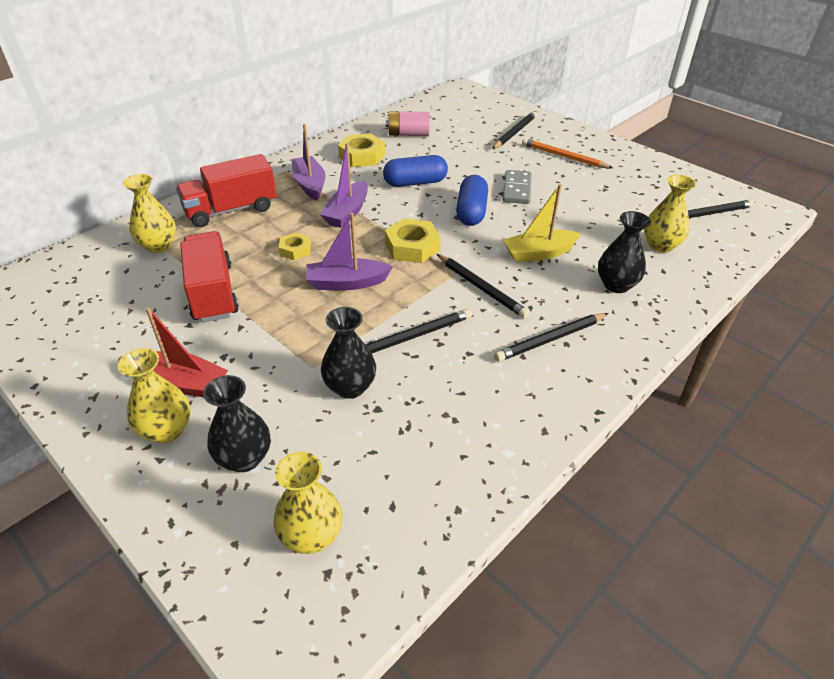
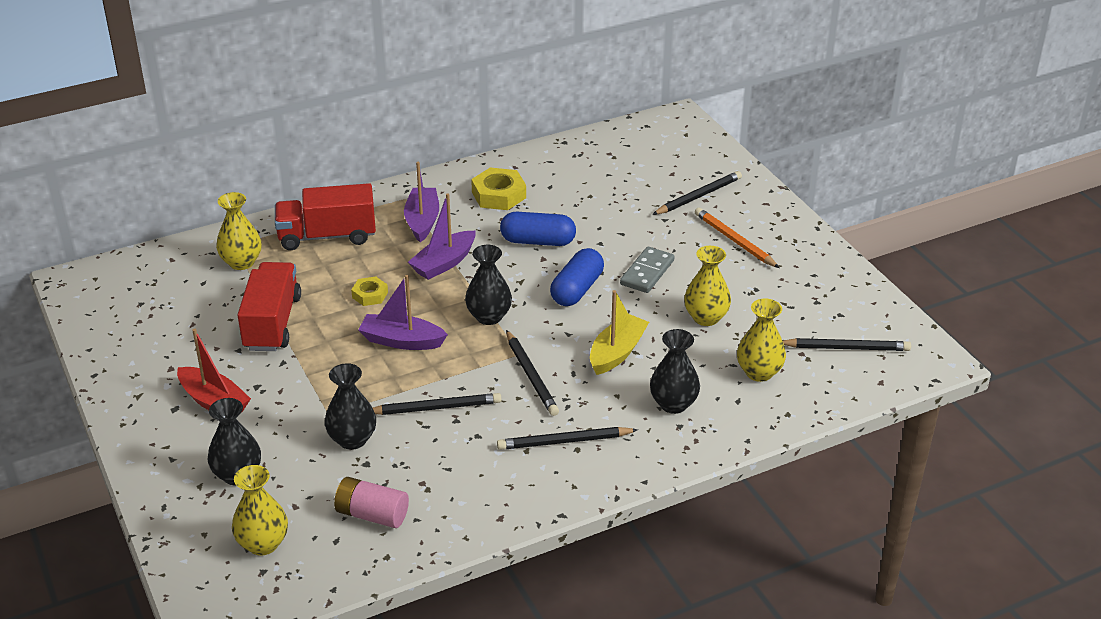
camera: 20 degrees right, 5 degrees down
(166, 430) = (185, 438): yellow vase -> yellow vase (706, 318)
(408, 134) = (569, 175): pink battery -> pink battery (372, 514)
(412, 247) = (489, 317): yellow nut -> black vase
(539, 253) = (617, 352): yellow boat -> yellow boat turned 120 degrees clockwise

